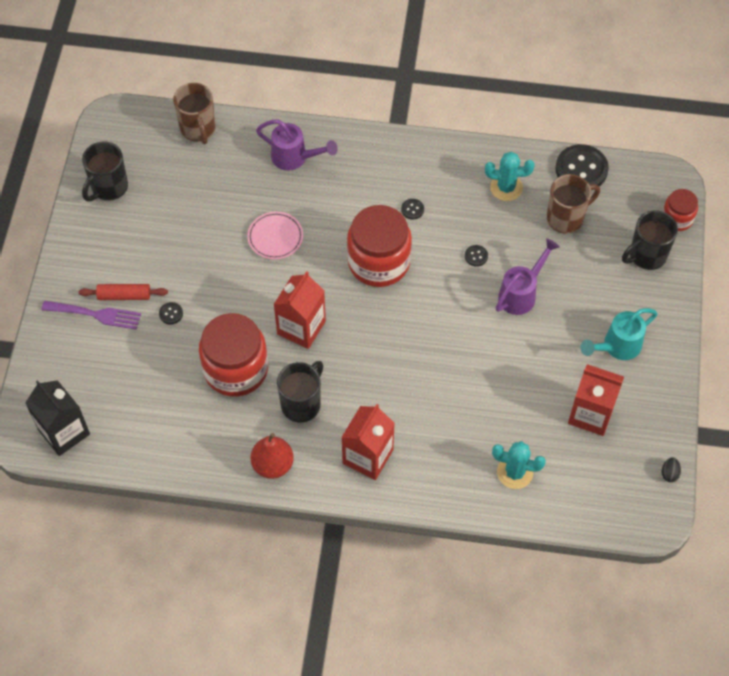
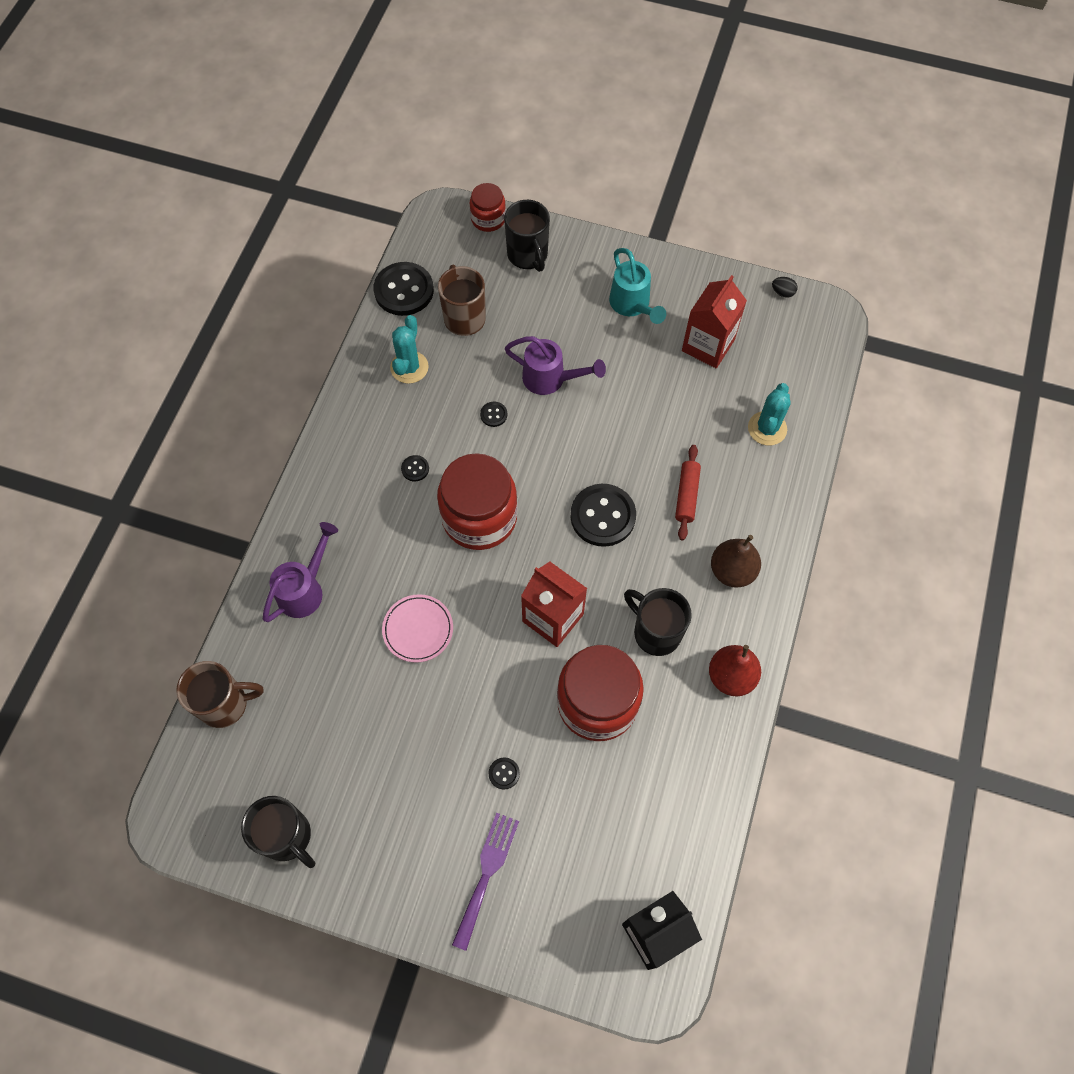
camera: 80 degrees left, 5 degrees up
(124, 296) = (465, 832): red rolling pin -> red rolling pin (686, 495)
(368, 456) = (732, 571): red carton -> brown pear
(398, 351) = (603, 516): none -> black button
(521, 293) = (551, 379): purple watering can -> purple watering can turned 150 degrees clockwise

